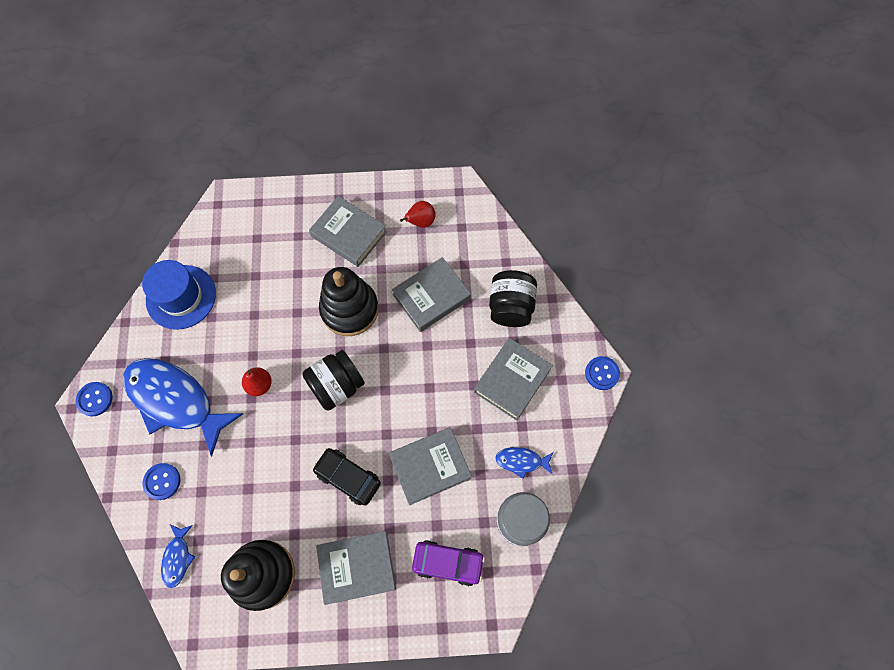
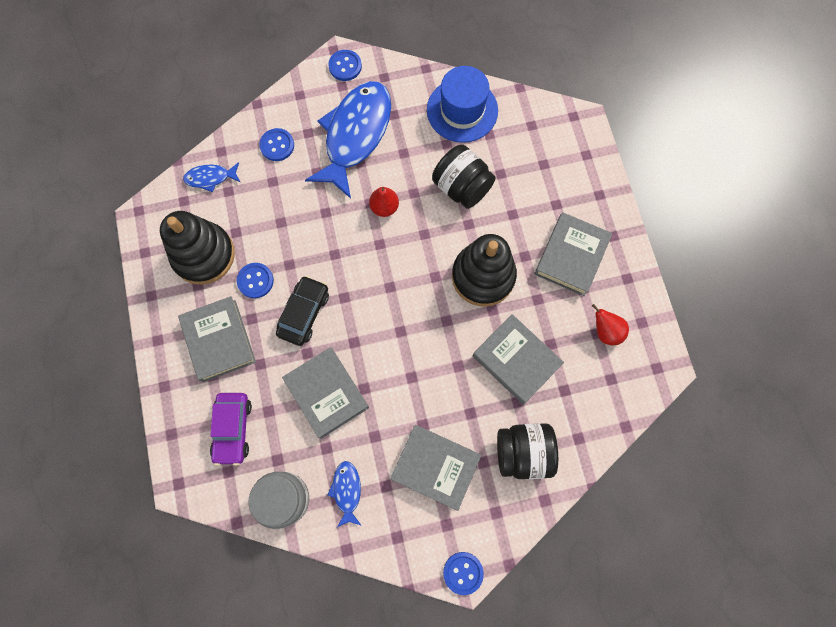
camera: 80 degrees right, 5 degrees up
(303, 522) = (255, 281): none -> blue button
(336, 386) = (396, 281): black jar -> black jar (461, 187)

